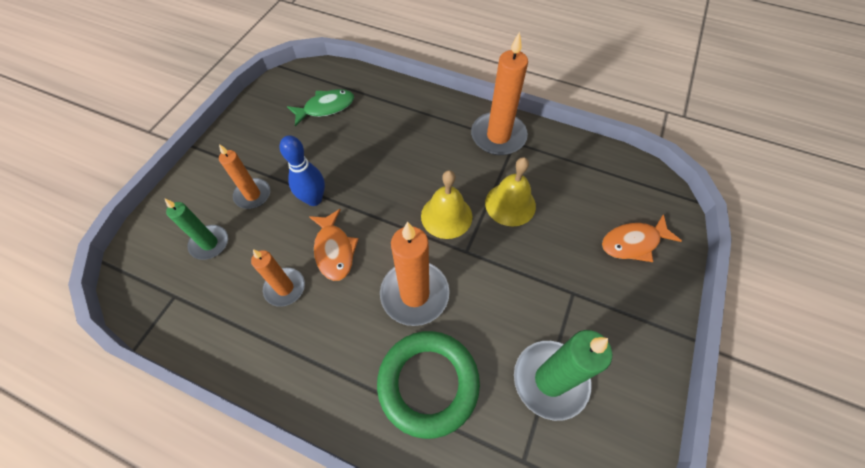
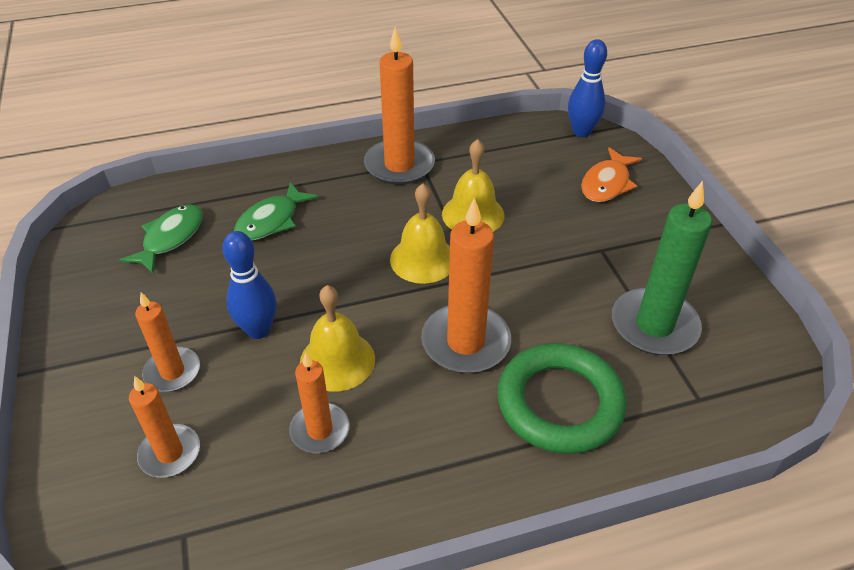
camera: 40 degrees left, 15 degrees down
(209, 243) = (170, 453): green candle -> orange candle
(334, 250) = (337, 360): orange fish -> yellow bell
(386, 129) = (271, 220): none -> green fish
(657, 187) = (581, 132): none -> blue bowling pin

